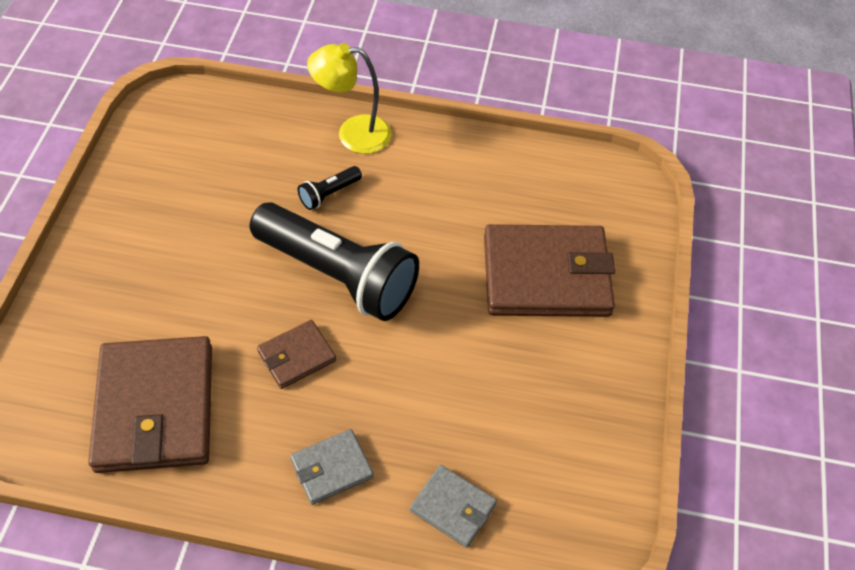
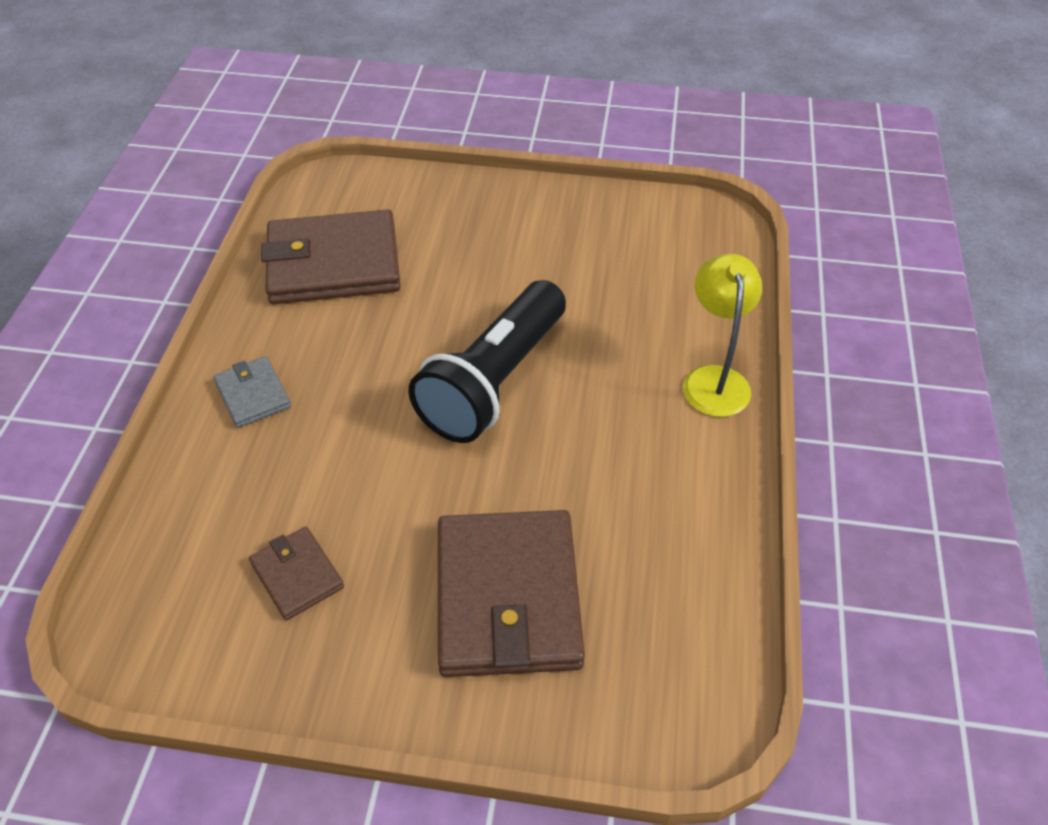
camera: 90 degrees right, 5 degrees down
(297, 356) = (387, 356): brown wallet -> brown wallet (297, 575)
(329, 194) = (612, 364): black flashlight -> none
(453, 507) = (191, 499): grey wallet -> none

